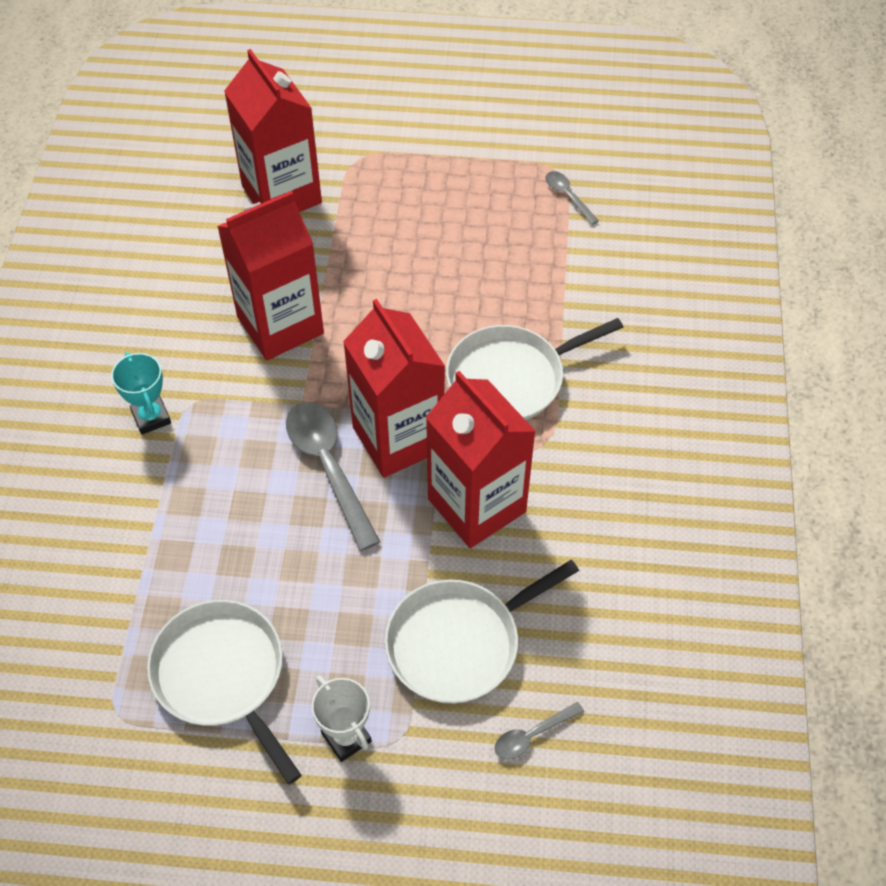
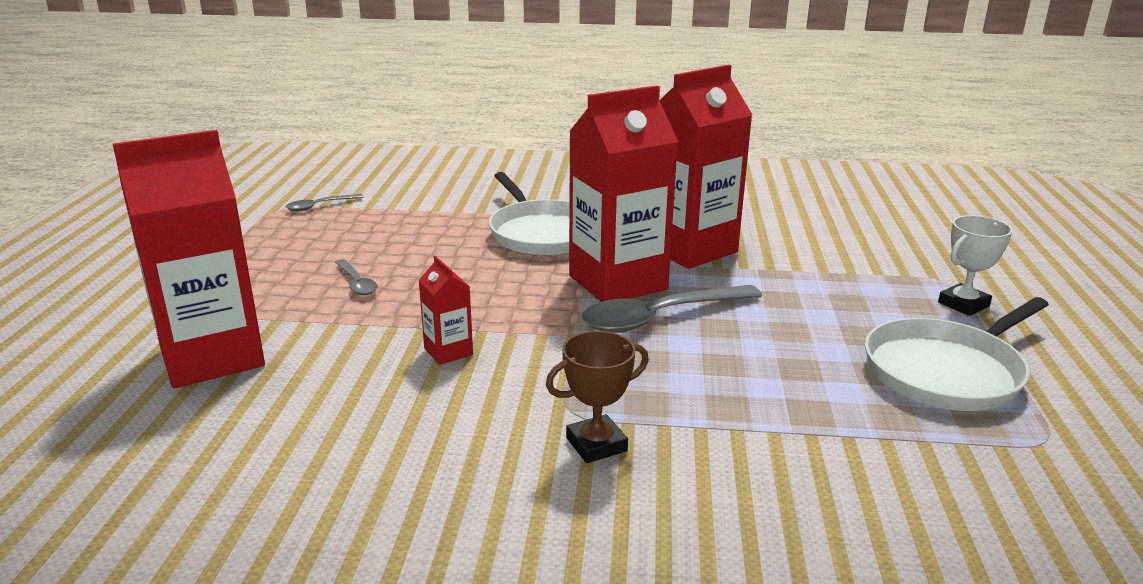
camera: 90 degrees left, 30 degrees down
(151, 417) = (596, 444): turquoise trophy -> brown trophy
(280, 325) = (448, 351): red carton -> red carton, size x0.44
(459, 642) = (835, 257): white pan -> none
(532, 735) = (902, 233): grey spoon -> grey spoon (357, 283)

